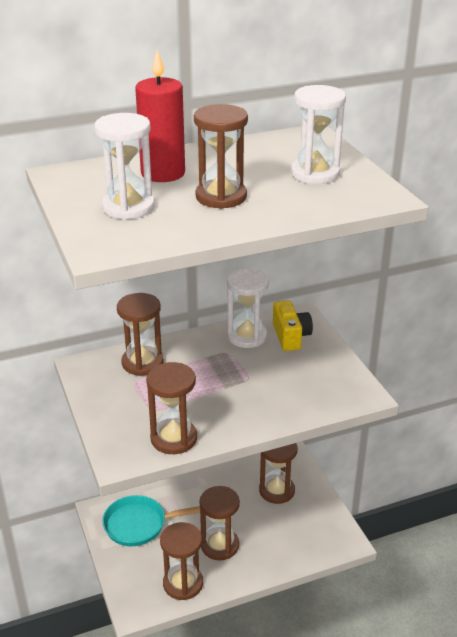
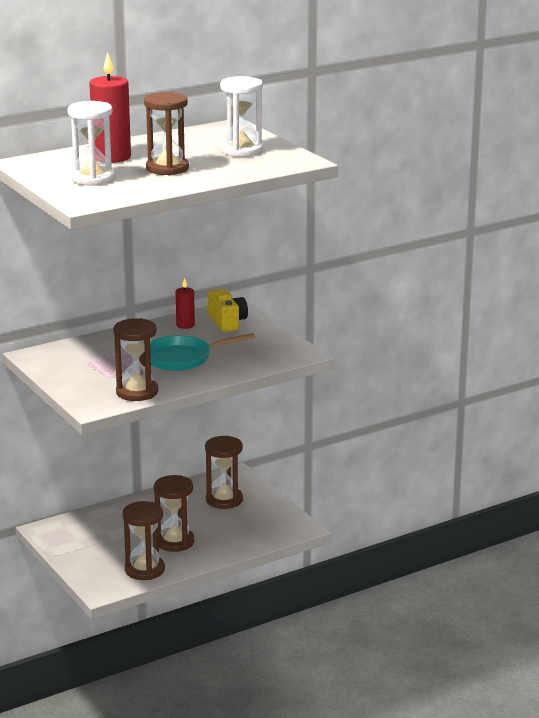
camera: 10 degrees left, 10 degrees down
(139, 525) = (89, 535): turquoise pan -> turquoise pan (182, 358)
(142, 363) = (90, 349): brown hourglass -> none
(247, 336) = (185, 325): white hourglass -> red candle

